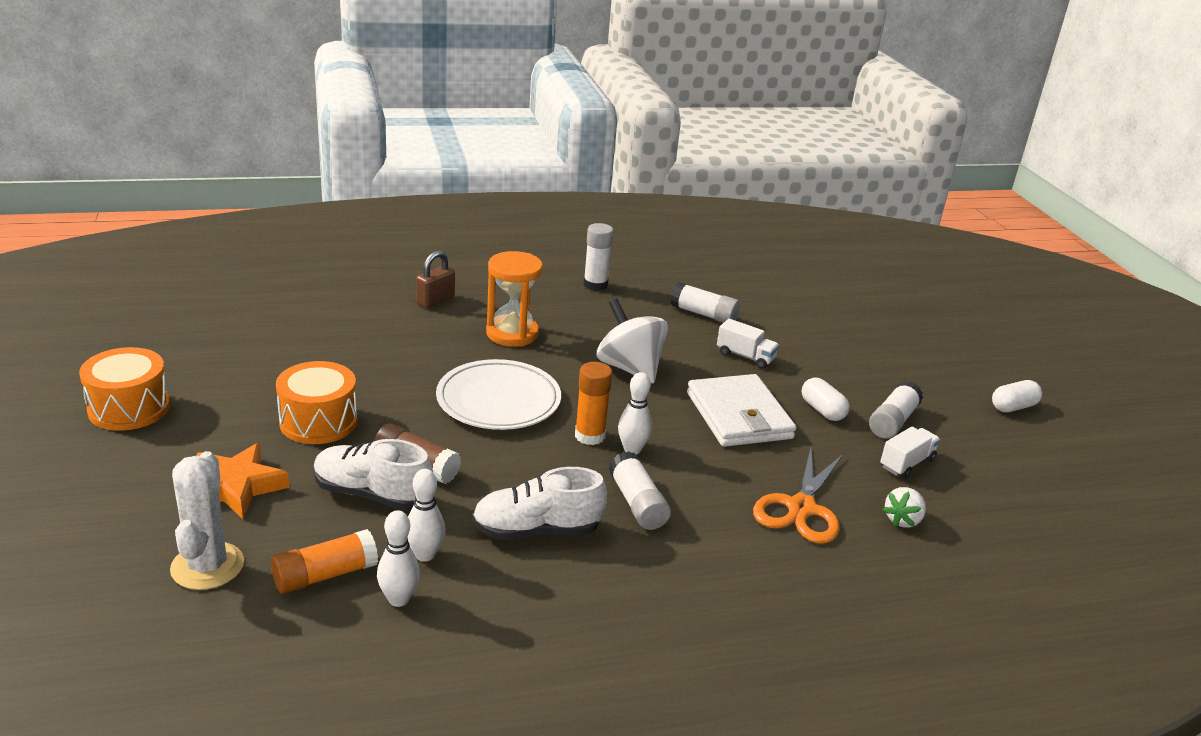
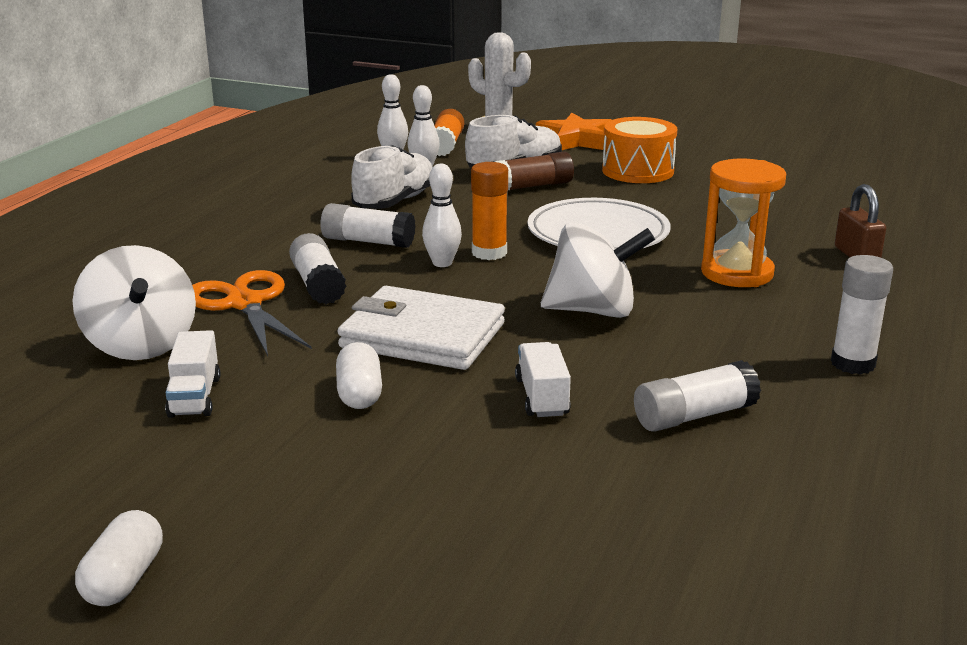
camera: 130 degrees right, 5 degrees down
(129, 408) = (719, 129): orange drum -> none
(745, 356) = (542, 397): white truck -> white truck turned 105 degrees clockwise
(822, 410) = (359, 394): white capsule -> white capsule turned 75 degrees clockwise
(892, 421) = (267, 434): white glue stick -> white glue stick (318, 284)
(902, 520) = (141, 345): white strawberry -> white spinning top

